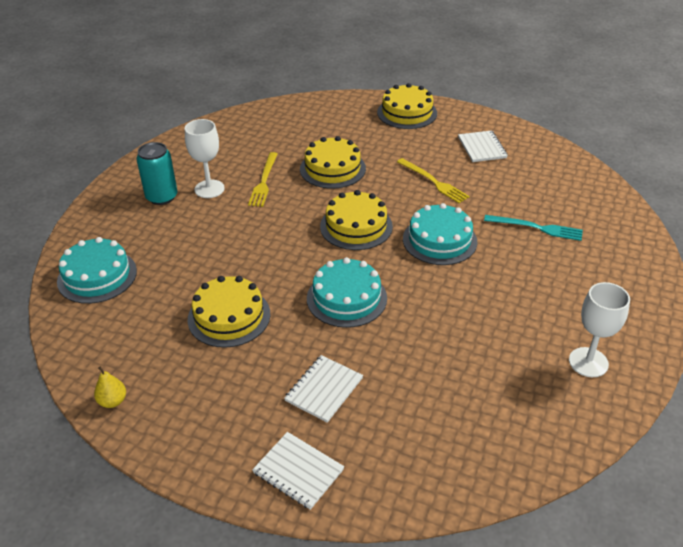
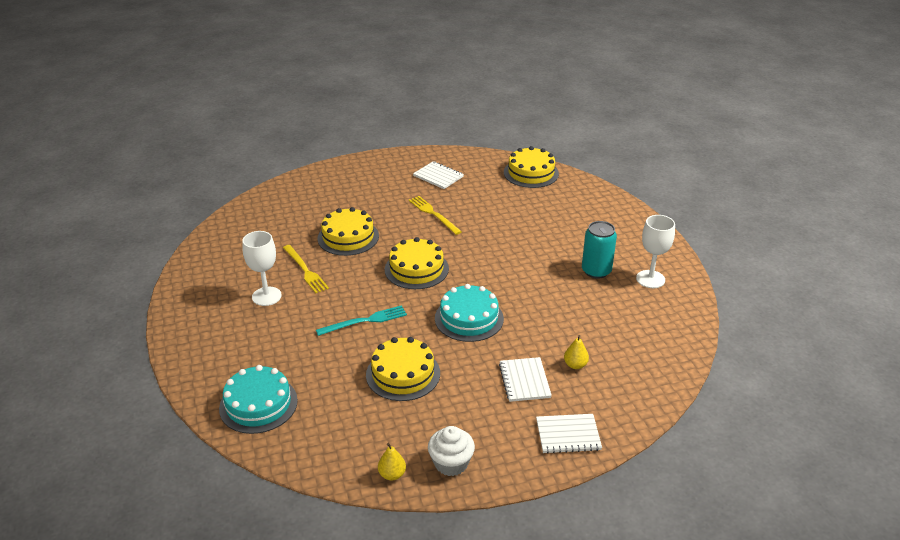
camera: 40 degrees left, 5 degrees down
(162, 197) = (232, 321): turquoise can -> turquoise can (596, 271)
(167, 424) = (451, 463): none -> white cupcake
(392, 405) = (575, 365): none -> yellow pear
(407, 113) = (354, 173): yellow cake -> yellow cake (531, 173)
(433, 182) = (433, 214): yellow fork -> yellow fork turned 135 degrees counterclockwise
(439, 240) = (484, 251): turquoise cake -> none
(536, 228) = (534, 214): turquoise fork -> turquoise fork (365, 321)

